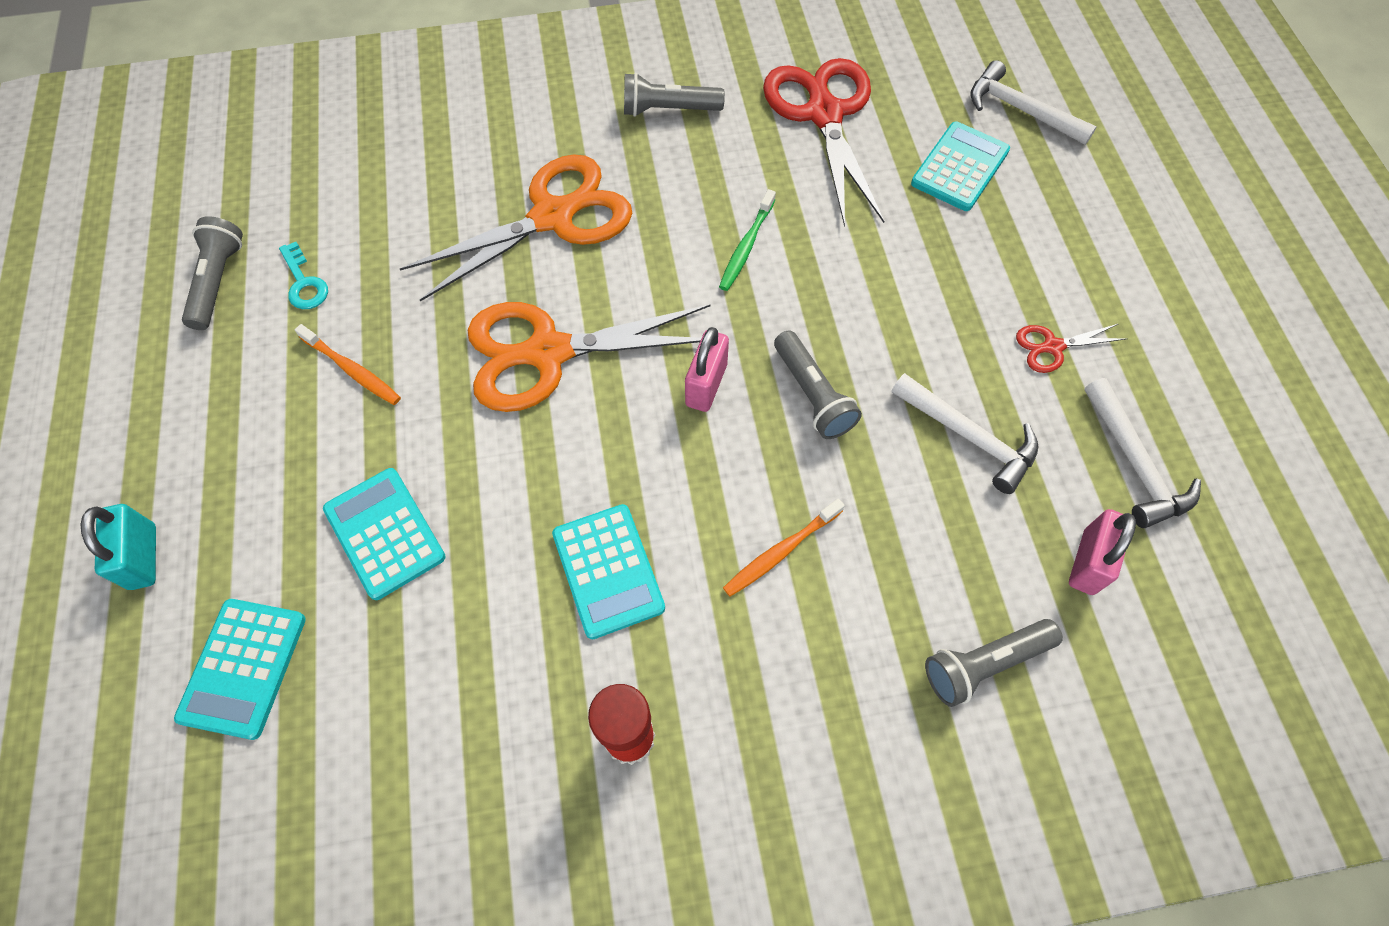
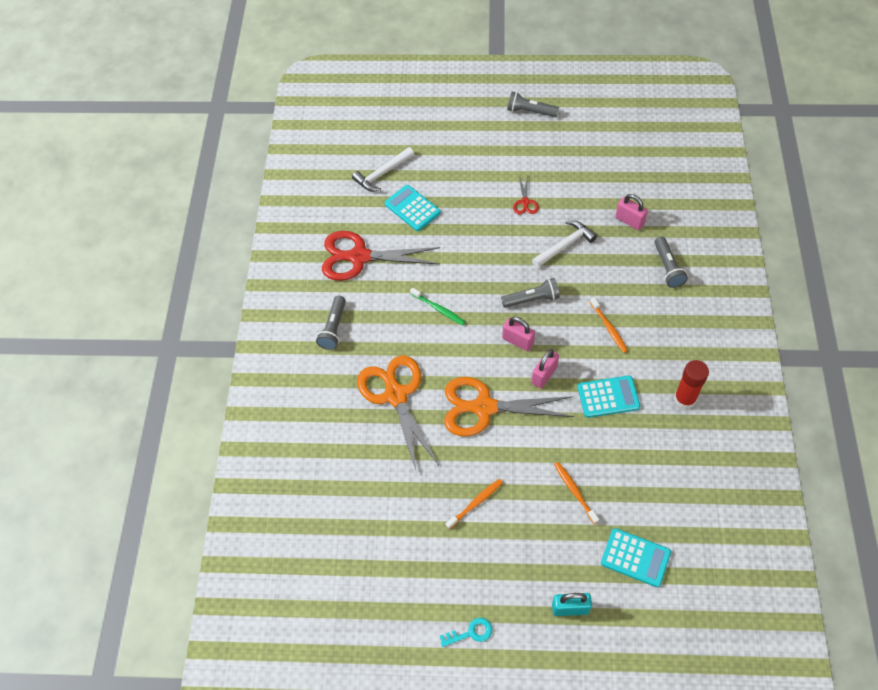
camera: 75 degrees left, 5 degrees down
(218, 282) = (398, 575): grey flashlight -> grey flashlight (530, 111)
(304, 283) = (410, 527): turquoise key -> turquoise key (470, 632)
(384, 533) = (574, 491): turquoise calculator -> orange toothbrush
(549, 352) = (484, 407): orange scissors -> orange scissors turned 90 degrees clockwise
(638, 442) = (544, 375): none -> pink padlock
(1134, 463) = (588, 192): white hammer -> none

